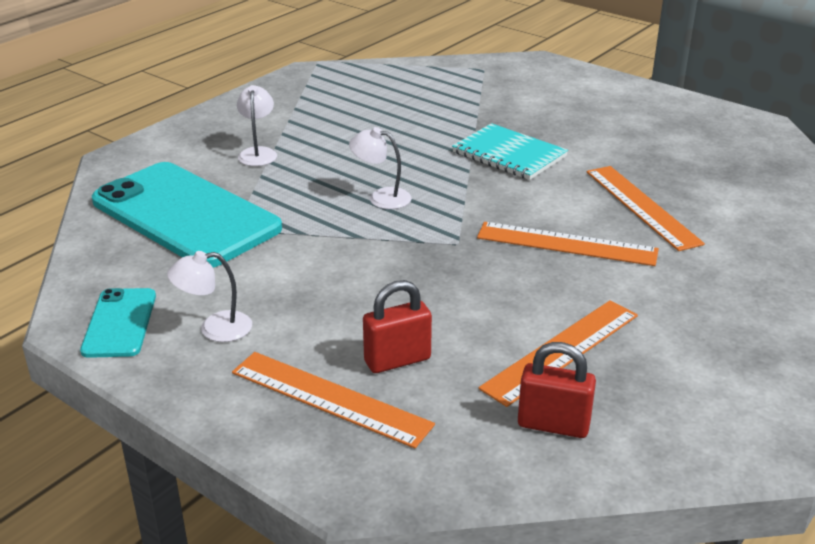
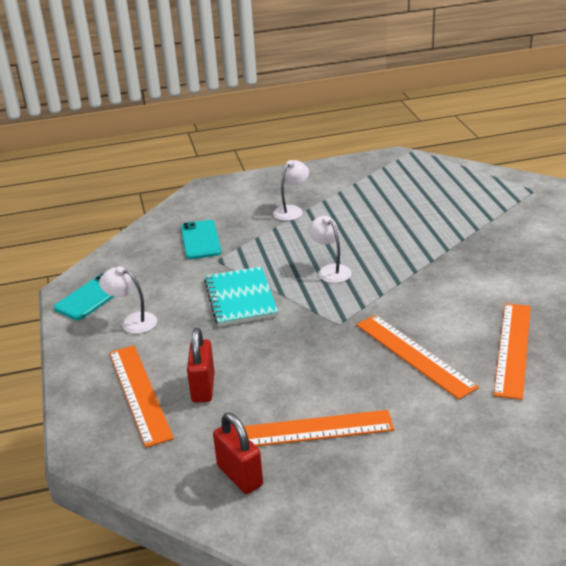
camera: 40 degrees right, 0 degrees up
(185, 215) = (200, 240): turquoise phone -> turquoise phone, size x0.48
(397, 360) = (203, 388): red padlock -> red padlock turned 75 degrees clockwise
(509, 154) = (462, 269): turquoise notebook -> turquoise notebook (240, 298)

